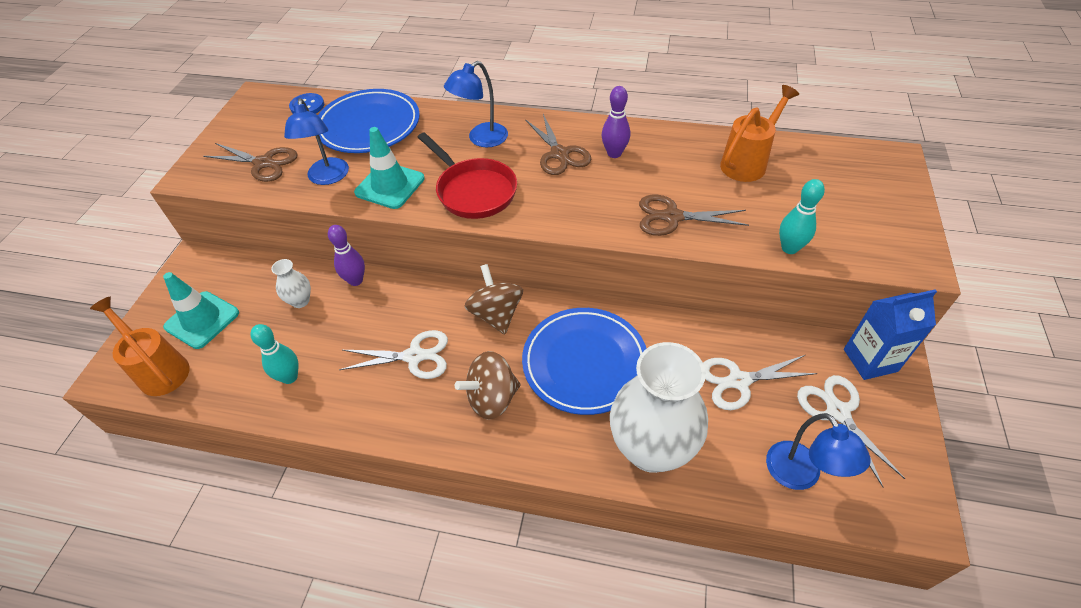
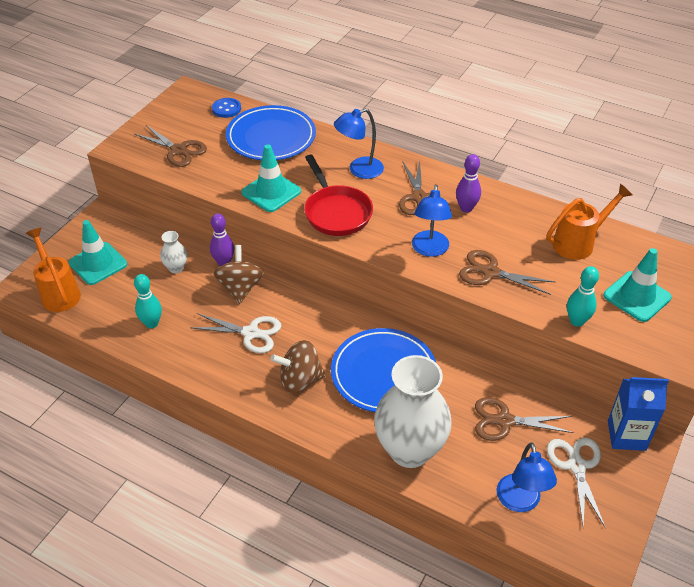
camera: 15 degrees right, 5 degrees down
(328, 178) = (224, 174): blue lamp -> blue lamp (429, 250)
(496, 314) = (327, 318): brown spinning top -> brown spinning top (240, 288)
(738, 381) = (504, 421): white scissors -> brown scissors
(835, 205) = (637, 296): none -> turquoise traffic cone

